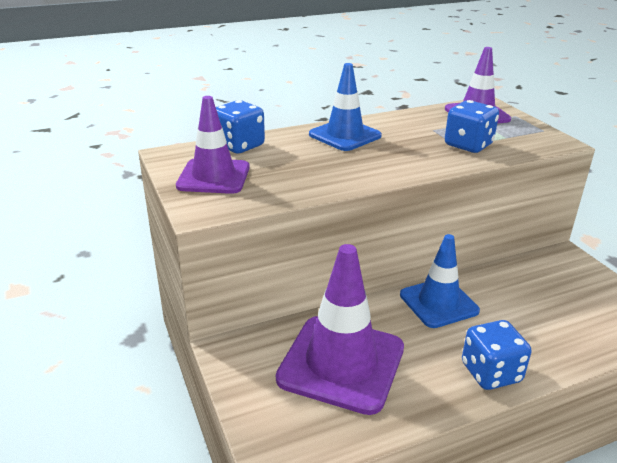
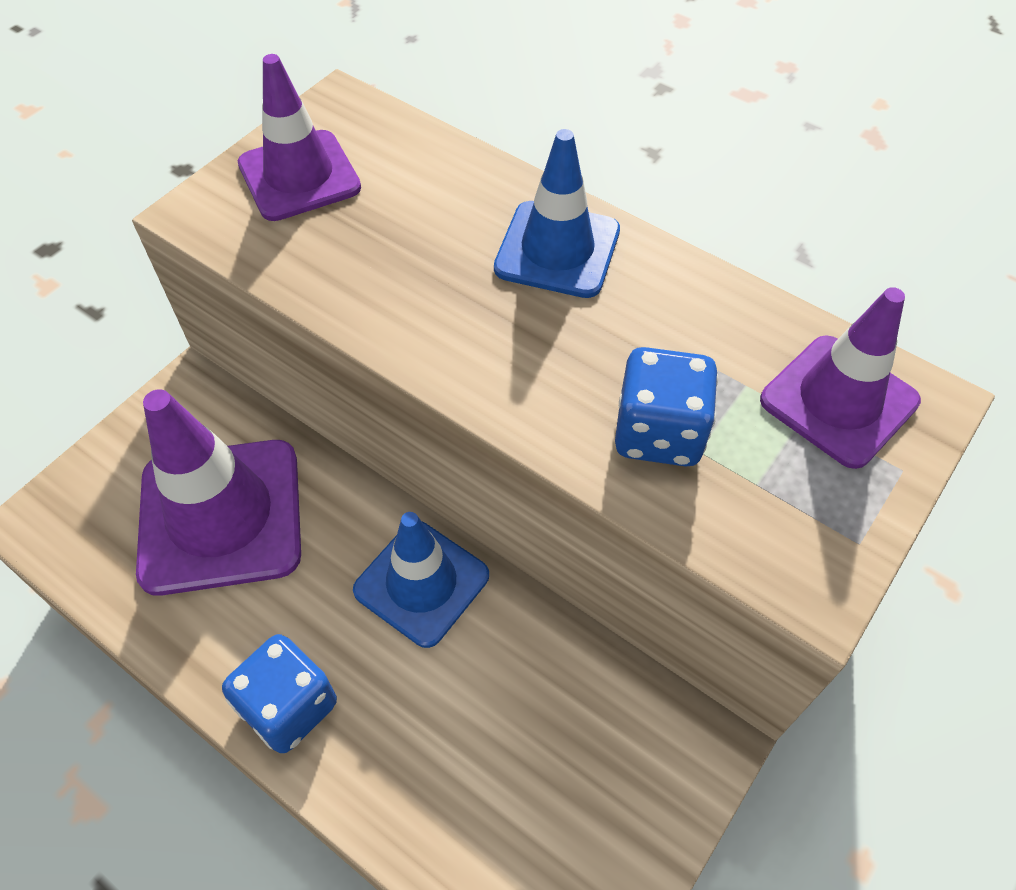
camera: 60 degrees right, 25 degrees up
(239, 146) = (418, 152): blue dice -> none

